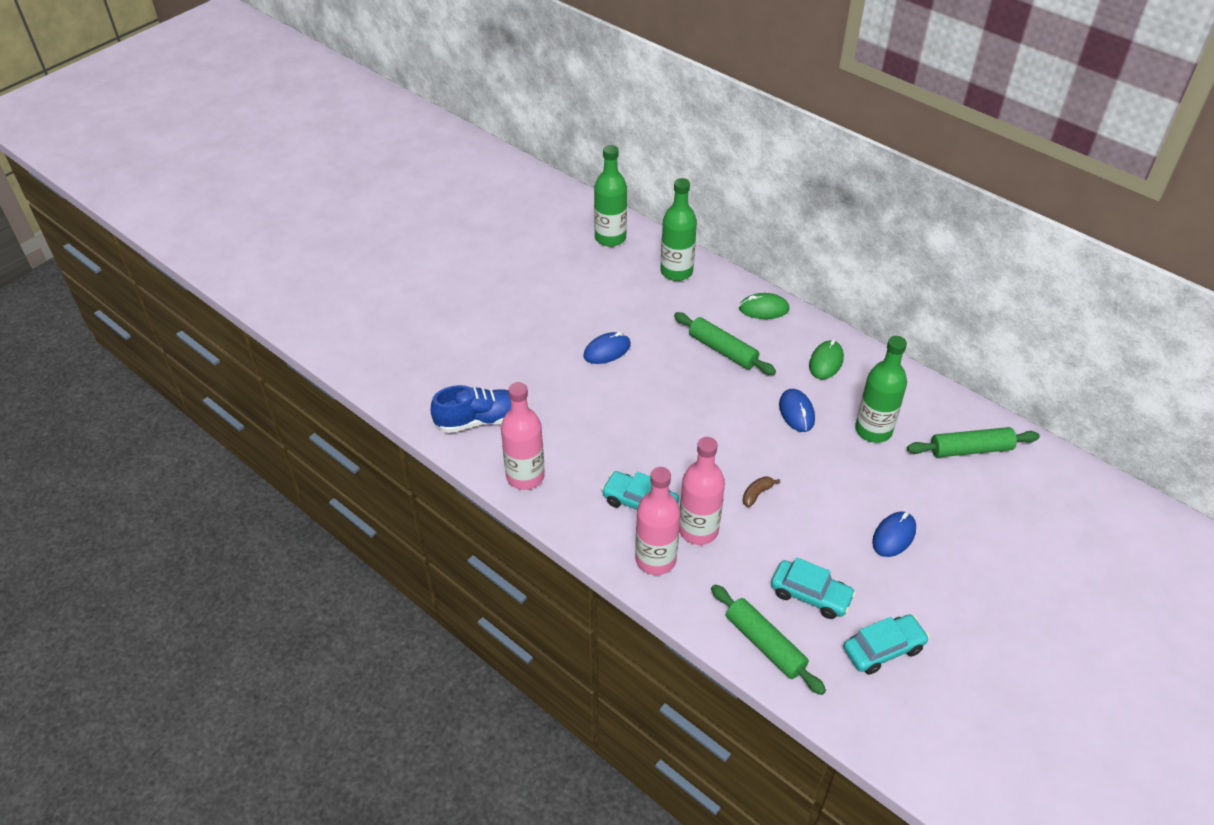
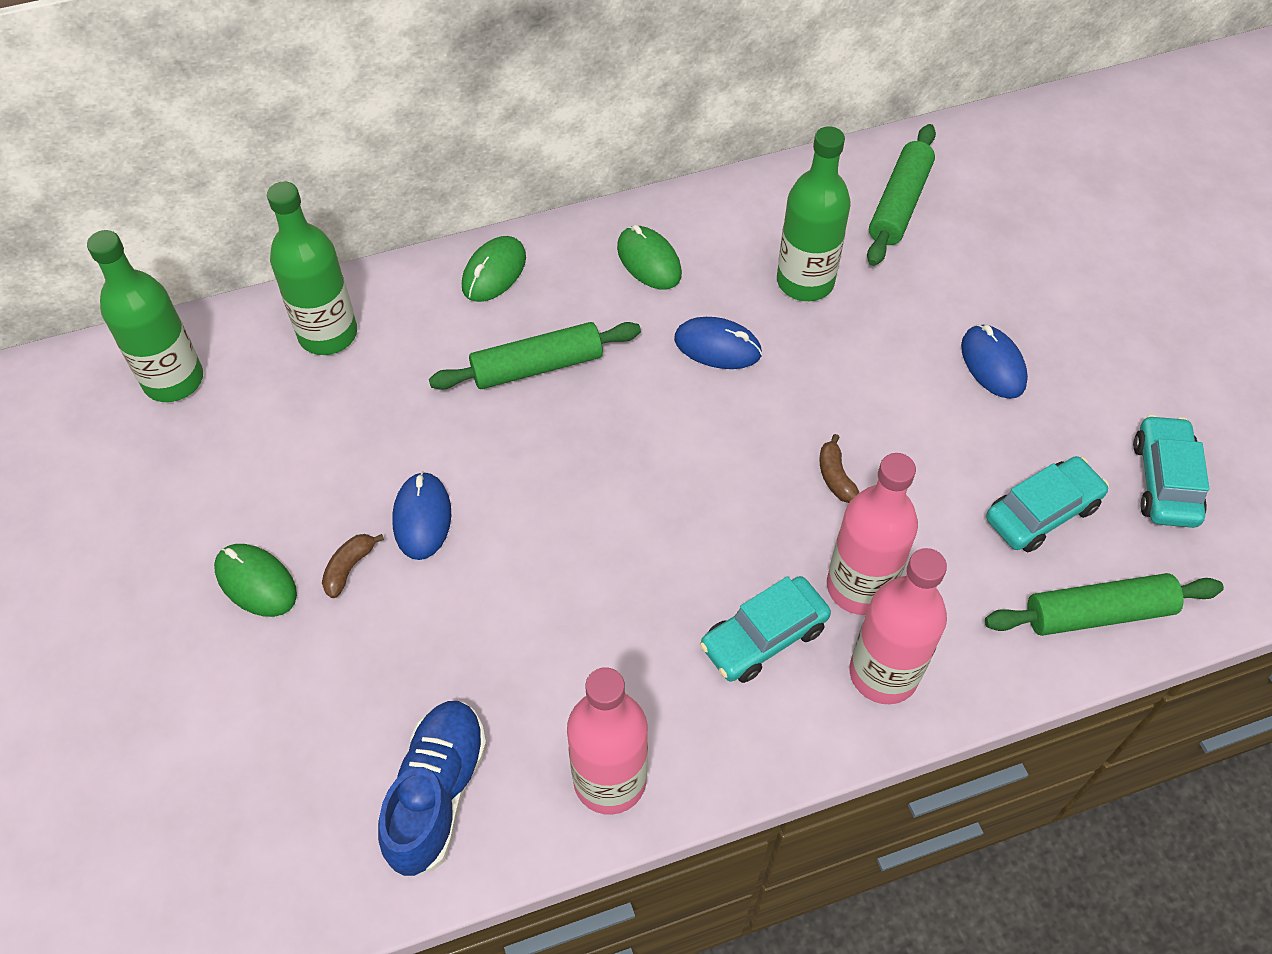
camera: 60 degrees left, 10 degrees up
(534, 314) = (256, 582): none -> green mouse
(563, 339) = (349, 568): none -> brown banana

